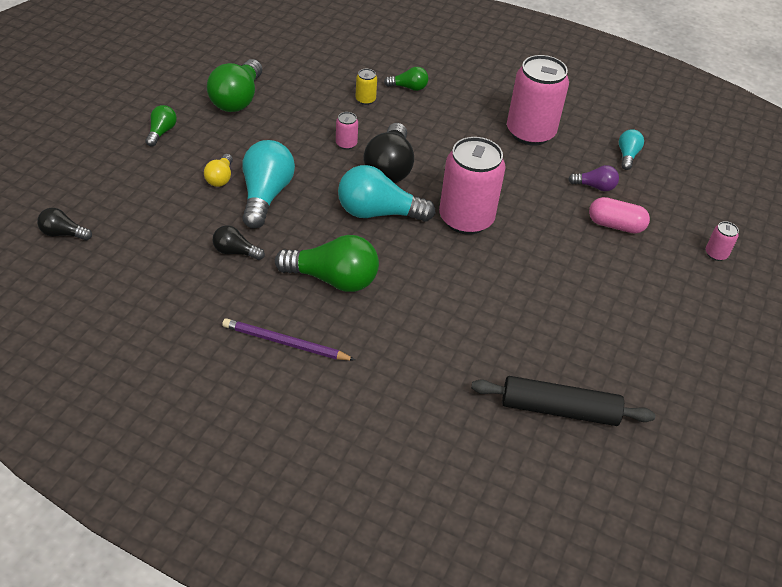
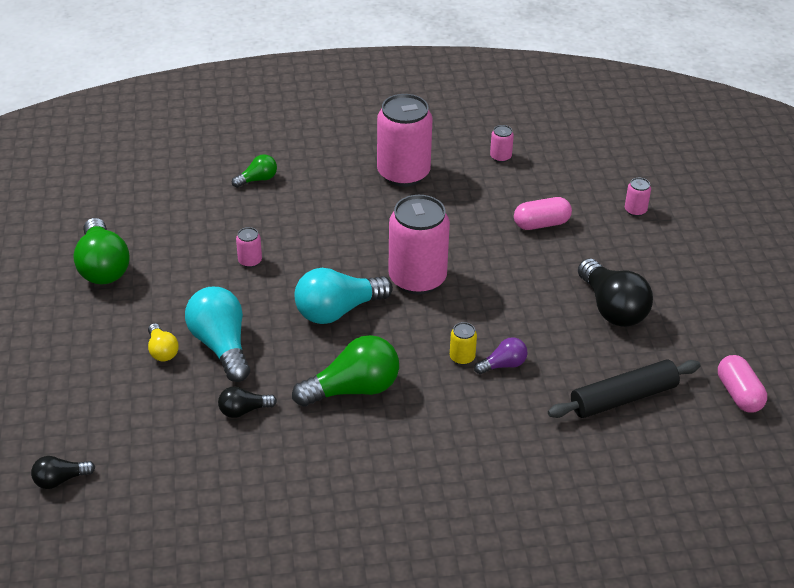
camera: 30 degrees left, 5 degrees down
(161, 132) = (58, 335): green light bulb -> none
(285, 343) = (363, 465): purple pencil -> none
(365, 100) = (228, 210): yellow can -> yellow can (462, 357)
(389, 168) = (310, 265): black light bulb -> black light bulb (612, 308)
(595, 186) = (497, 197): purple light bulb -> purple light bulb (503, 365)
(627, 155) = (500, 157): turquoise light bulb -> pink can
(677, 467) = (739, 394): none -> pink capsule

